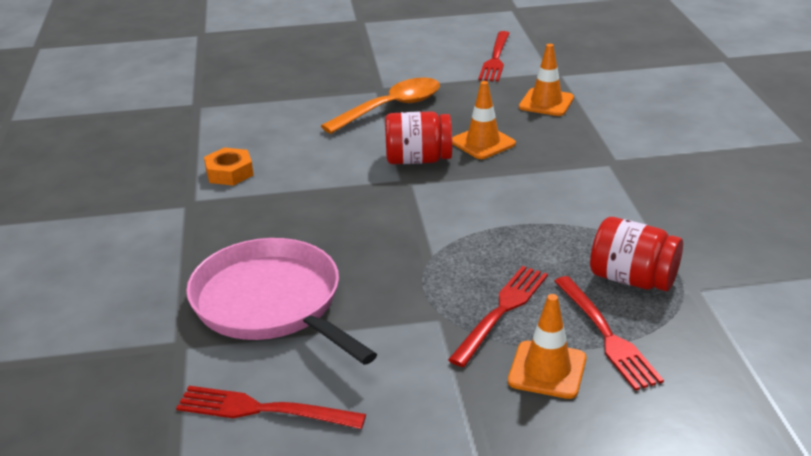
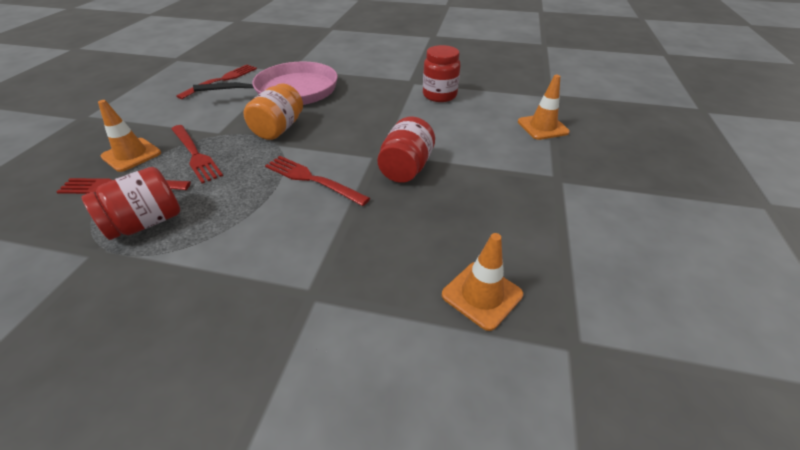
camera: 110 degrees right, 10 degrees up
(229, 173) = (439, 95): orange nut -> red jar
(391, 108) = (512, 176): orange spoon -> none
(395, 269) = (278, 129): none -> orange jar
(483, 143) = (412, 211): orange traffic cone -> orange traffic cone (542, 127)
(495, 59) = (635, 293): red fork -> red fork (311, 179)

